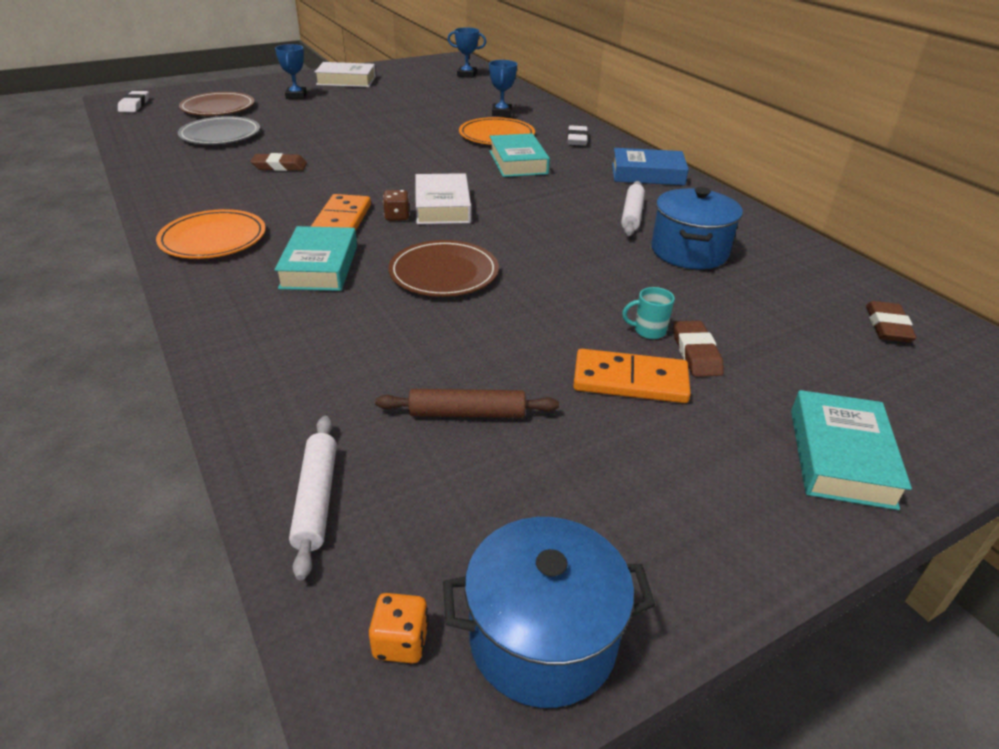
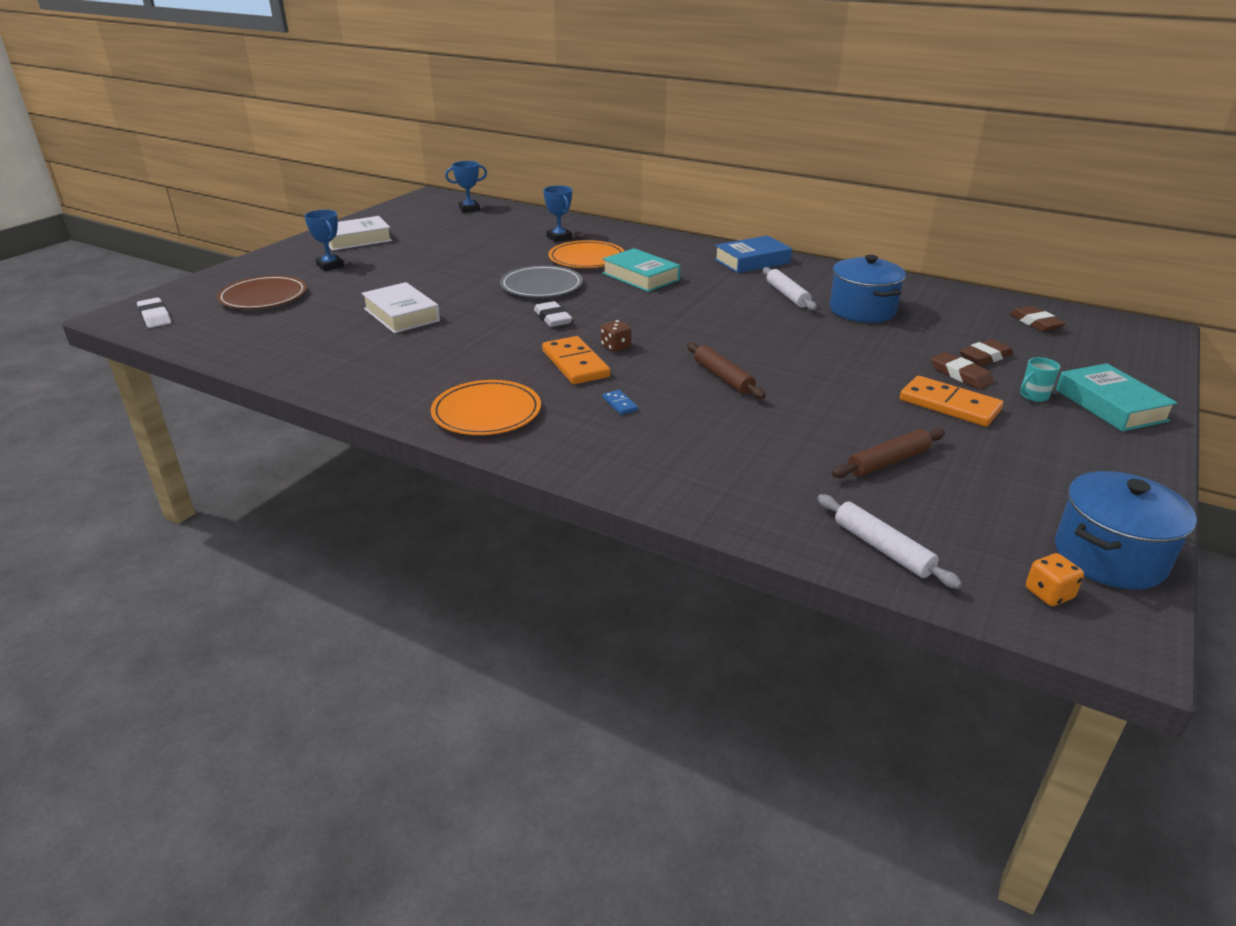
camera: 30 degrees left, 5 degrees down
(220, 135) = (317, 322): grey plate -> grey plate (541, 286)
(279, 166) = (435, 335): brown eraser -> brown eraser (985, 357)
(319, 267) = (620, 404): turquoise book -> blue domino
(442, 206) = (638, 328): white book -> white book (401, 315)
(444, 273) = (723, 377): brown plate -> brown rolling pin
(577, 139) = (657, 246): white eraser -> white eraser (552, 318)
(630, 380) = (949, 405): orange domino -> orange domino turned 60 degrees clockwise
(648, 331) = (915, 371): turquoise mug -> turquoise mug (1033, 396)

